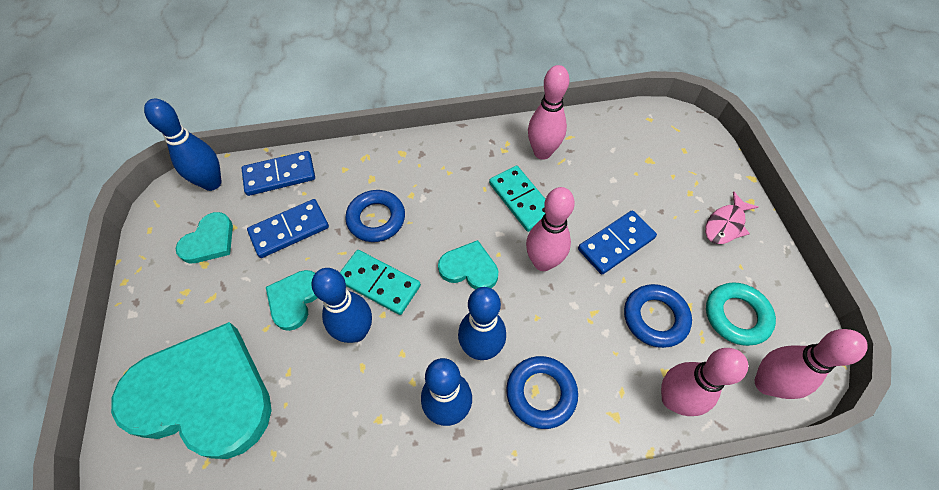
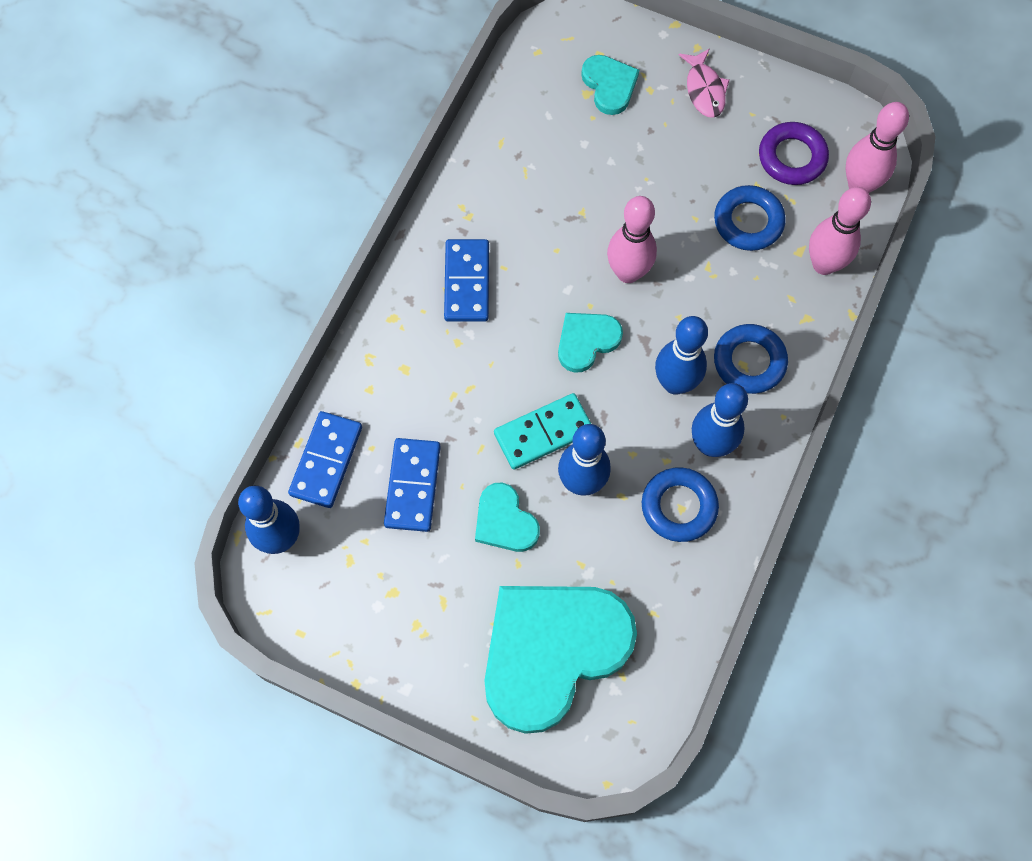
camera: 55 degrees left, 10 degrees up
(209, 241) = (366, 574): turquoise heart -> turquoise heart (609, 85)
(376, 219) = (463, 393): blue ring -> blue ring (679, 506)
(521, 200) = (544, 243): turquoise domino -> none
(542, 152) = (501, 182): pink bowling pin -> none
(616, 244) = (655, 196): blue domino -> blue domino (467, 282)
(736, 316) = (792, 157): turquoise ring -> purple ring

